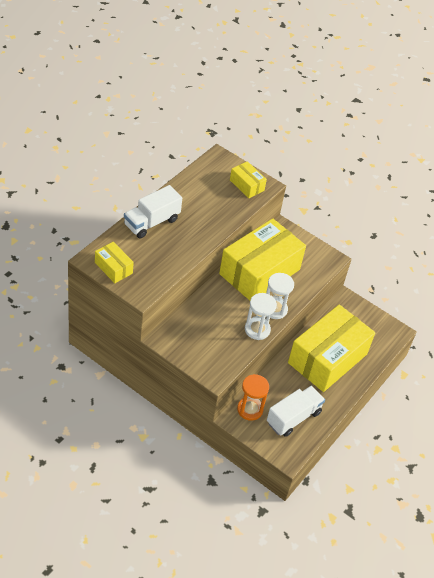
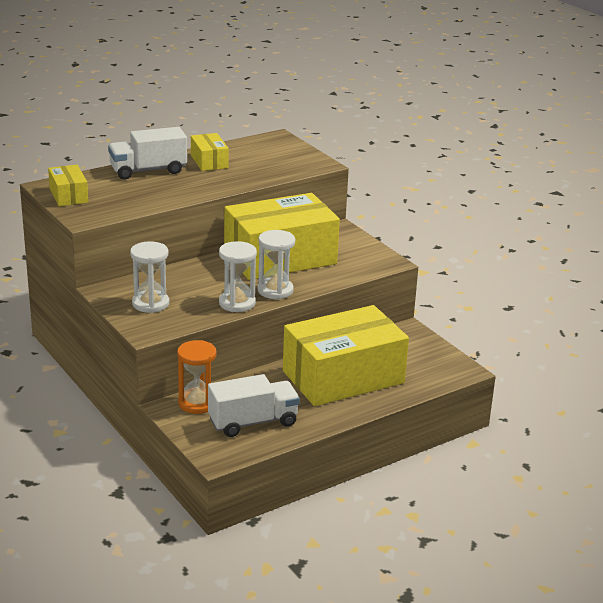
camera: 25 degrees right, 20 degrees down
(201, 345) = (150, 304): none -> white hourglass
(247, 185) = (295, 161): yellow box -> yellow box (209, 161)

